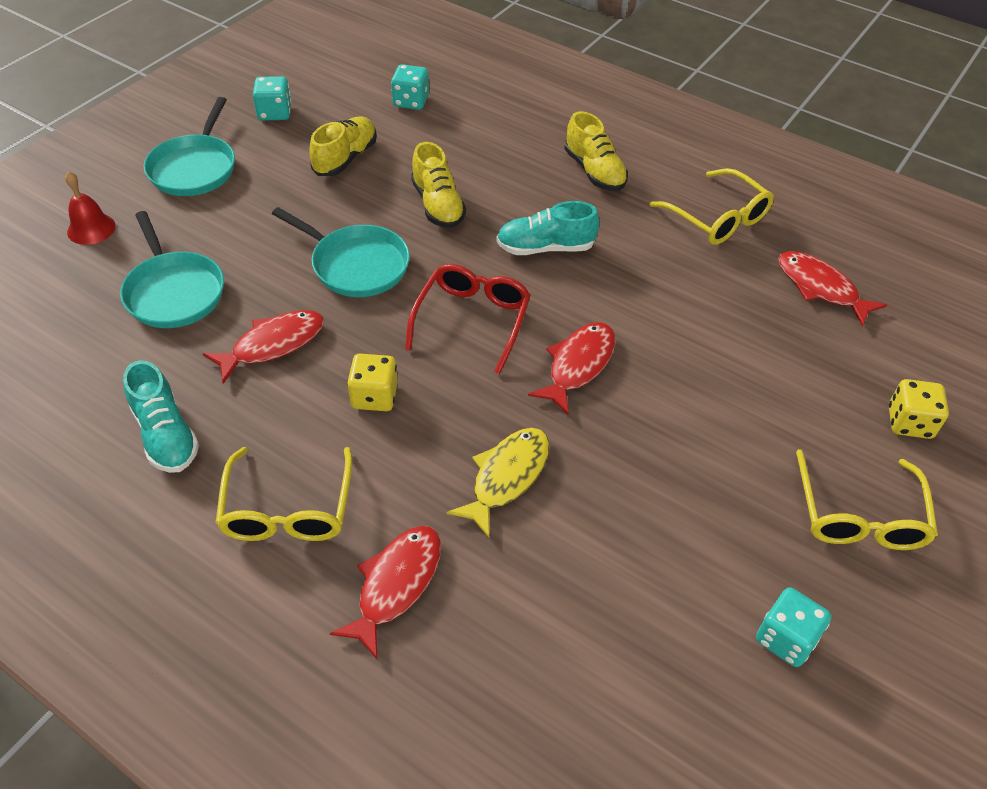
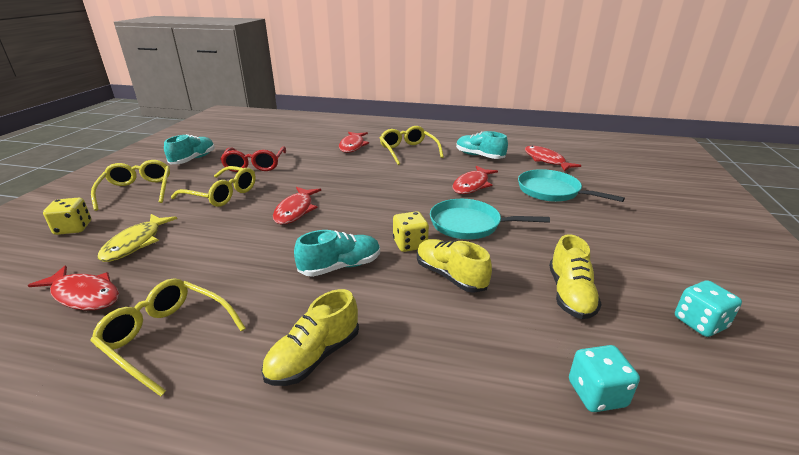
camera: 160 degrees right, 20 degrees down
(66, 377) = (546, 160): none -> red fish
(91, 229) = (647, 205): red bell -> none
(195, 168) = (663, 252): turquoise pan -> none
(374, 396) = (402, 180): yellow dice -> yellow dice (410, 244)
(472, 320) = (371, 215): red glasses -> red glasses (255, 165)
(506, 477) = (321, 171): yellow fish -> yellow fish (136, 243)
(594, 171) = (314, 357): yellow shoe -> yellow shoe turned 90 degrees counterclockwise
(697, 450) = (222, 194): none -> yellow glasses
(785, 638) = (193, 159): turquoise dice -> turquoise shoe

